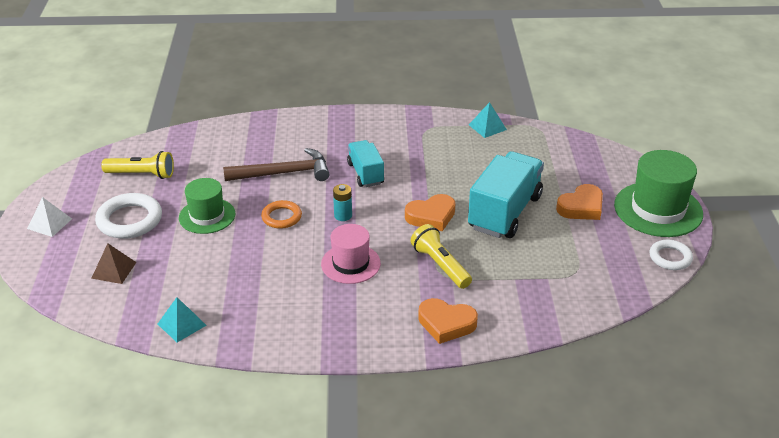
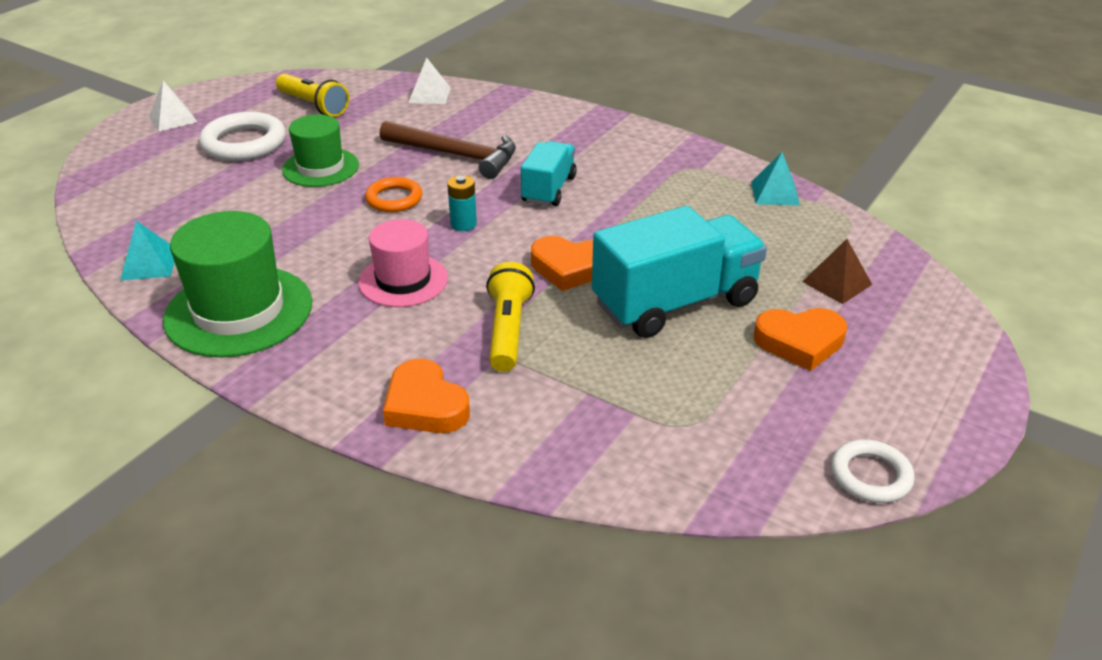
camera: 35 degrees right, 0 degrees up
(113, 270) = (165, 183): brown pyramid -> brown pyramid (836, 283)
(213, 137) = (429, 95): none -> white pyramid
(658, 209) = (927, 397): green hat -> green hat (239, 311)

